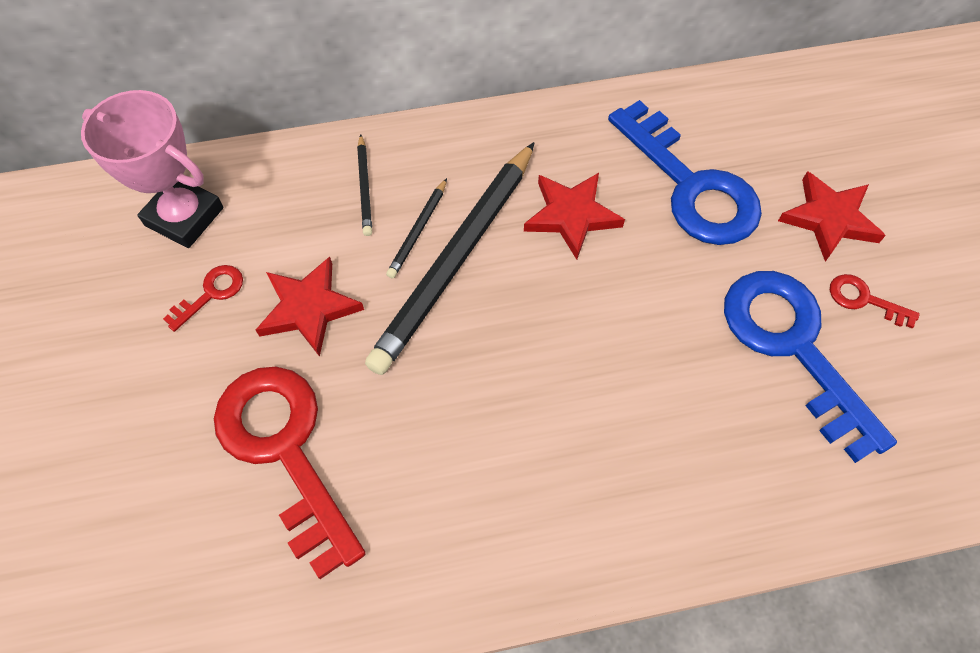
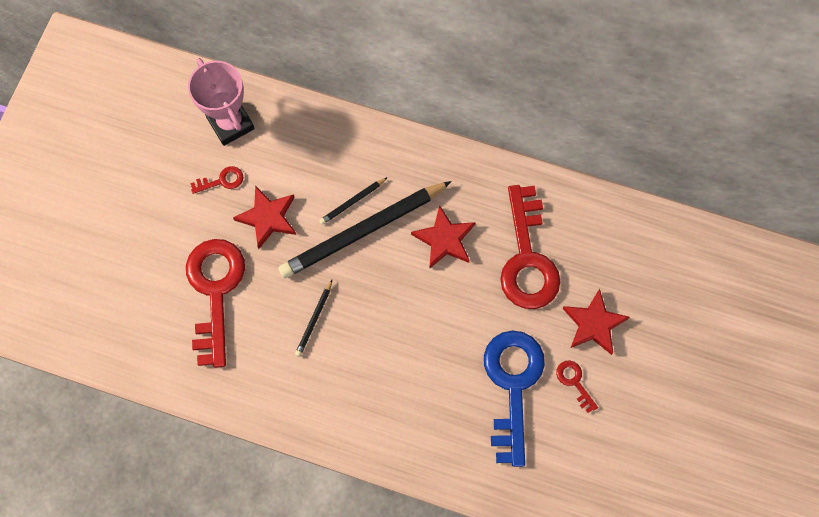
camera: 30 degrees right, 10 degrees up
(365, 187) = (339, 157): black pencil -> black pencil (314, 320)
(690, 185) = (527, 258): blue key -> red key

